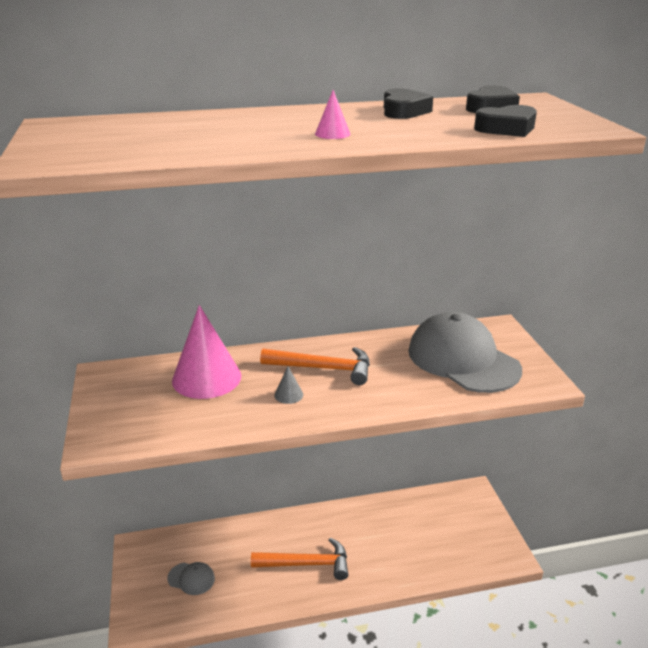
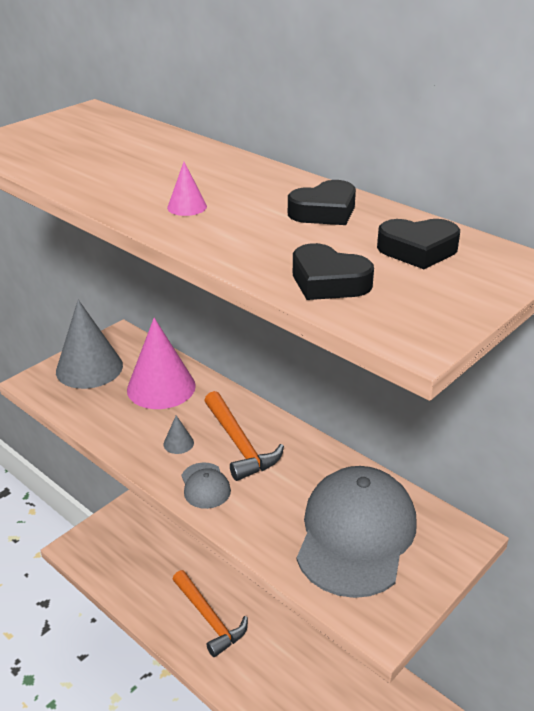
camera: 55 degrees right, 5 degrees up
(123, 405) = (89, 368): none -> grey cone
(191, 578) = (136, 551): grey cap -> grey cap (205, 486)

